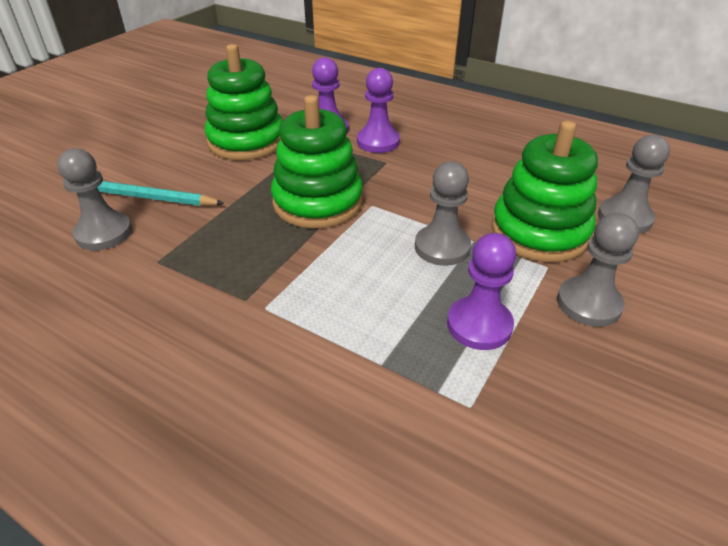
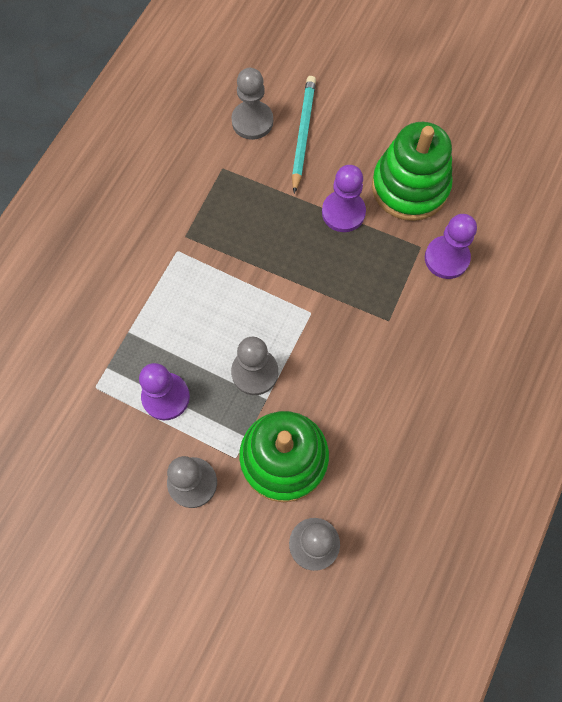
camera: 85 degrees right, 30 degrees up
(318, 202) = (310, 267): green stacking toy -> none
(378, 142) = (428, 310): purple pawn -> purple pawn (343, 212)

